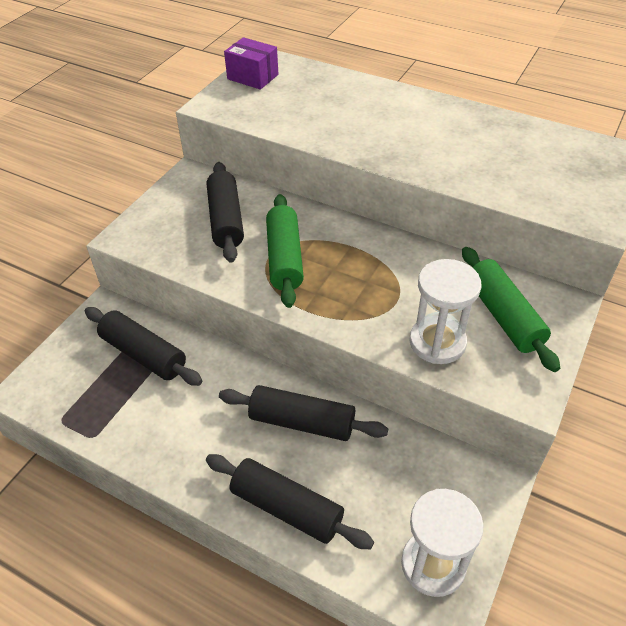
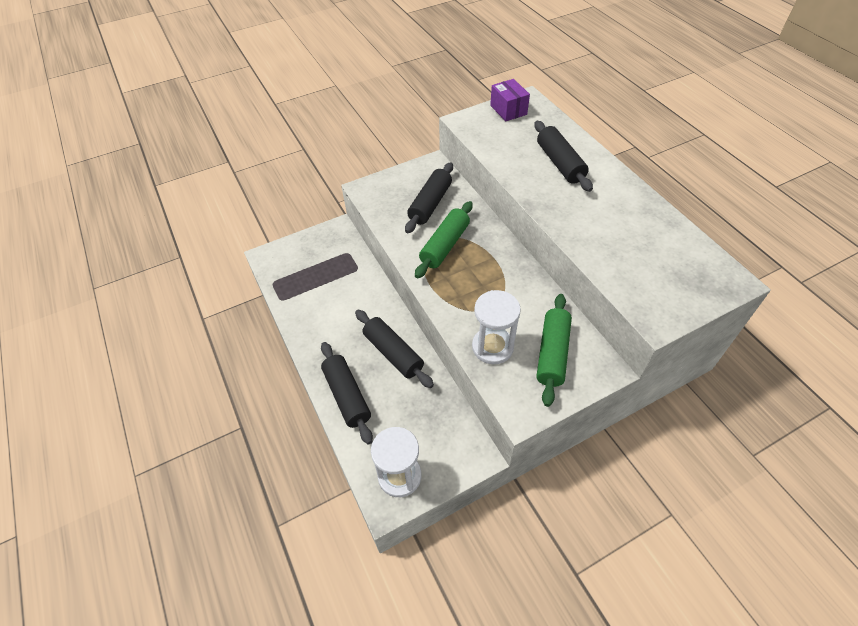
camera: 35 degrees right, 5 degrees up
(143, 354) = (339, 267): black rolling pin -> black rolling pin (559, 163)

